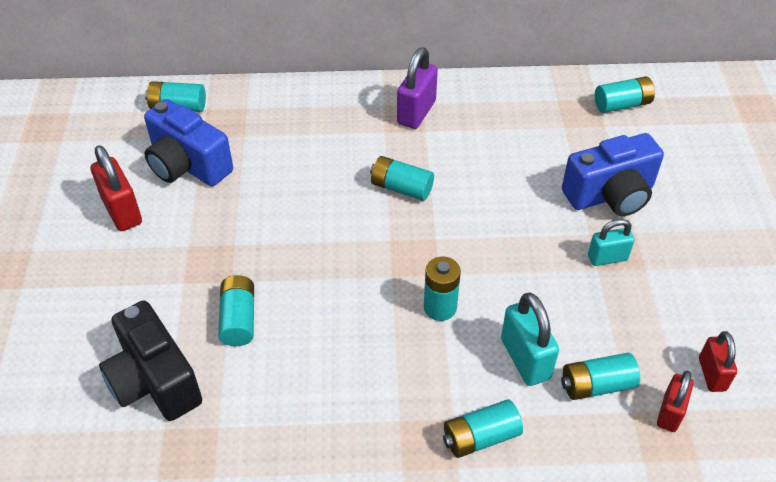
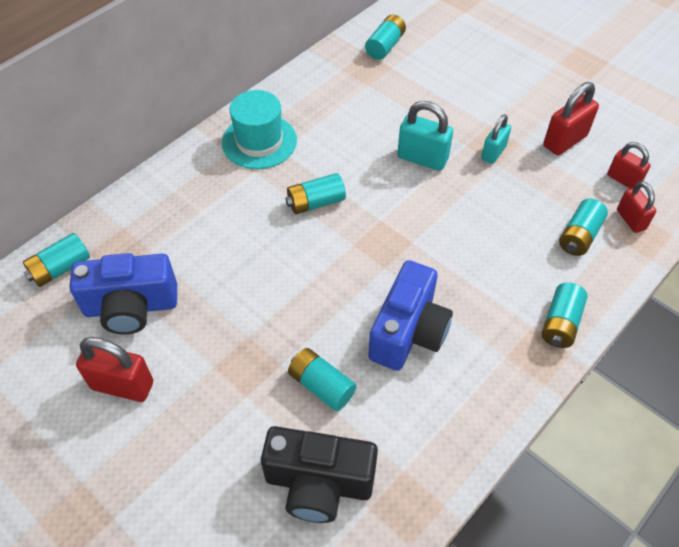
camera: 45 degrees left, 5 degrees up
(416, 112) = (259, 141): purple padlock -> turquoise hat
(440, 307) = (440, 263): turquoise battery -> none
(525, 359) = (525, 253): turquoise padlock -> turquoise padlock (422, 158)
(610, 195) = (448, 111): blue camera -> blue camera (408, 332)
(695, 298) = (565, 141): none -> red padlock

